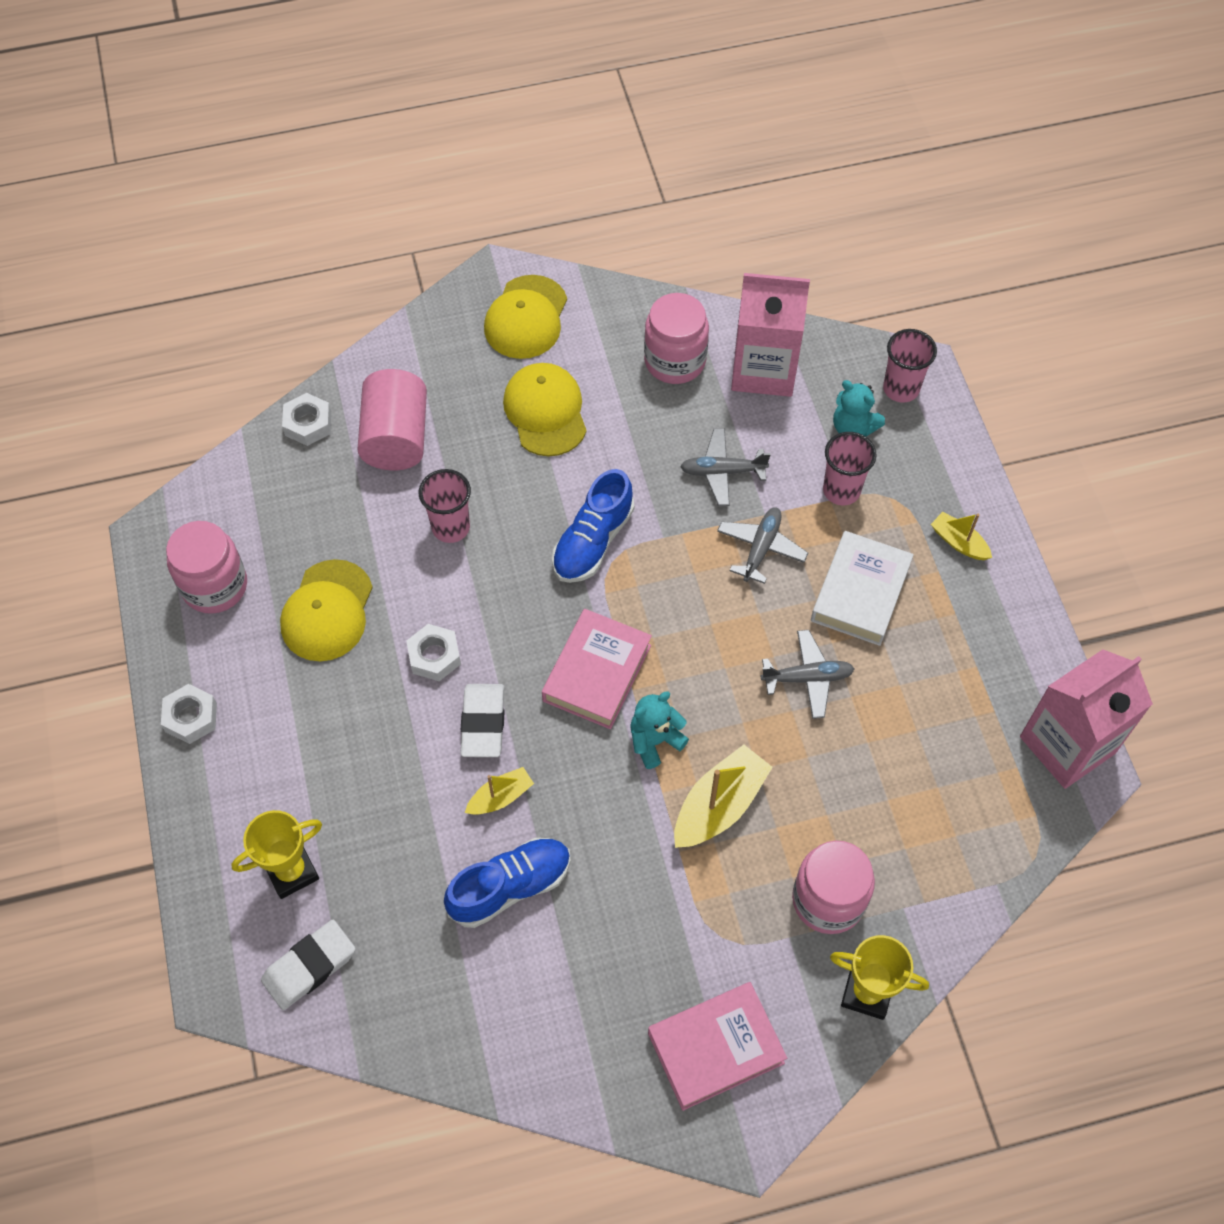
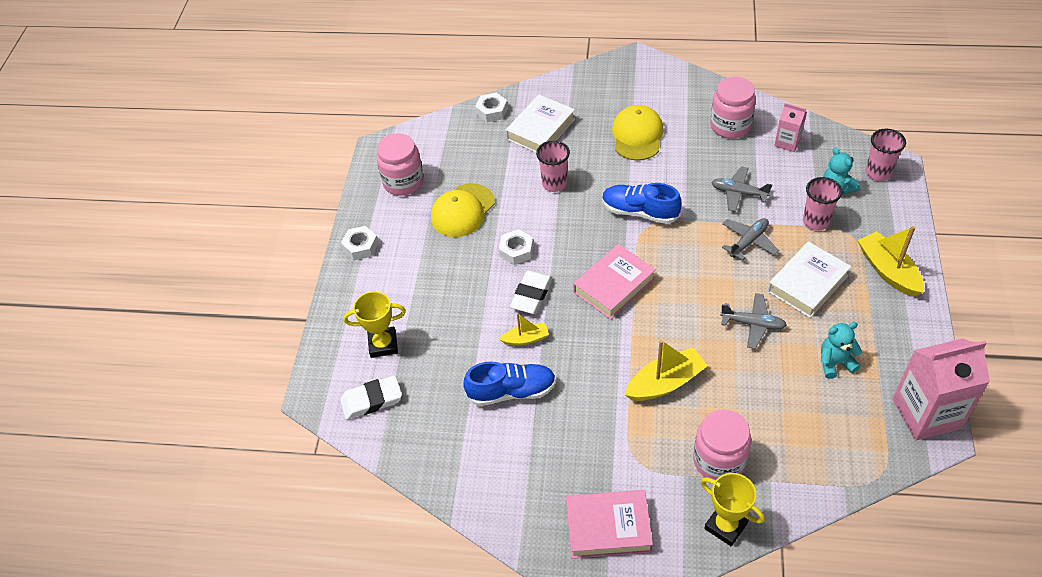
camera: 25 degrees right, 10 degrees down
(396, 437) = (540, 129): pink cylinder -> white book
(526, 318) = (645, 83): yellow cap -> none
(593, 541) = (640, 212): blue shoe -> blue shoe turned 60 degrees clockwise
(655, 741) = (637, 334): turquoise teddy bear -> turquoise teddy bear (835, 362)
(763, 369) = (787, 142): pink carton -> pink carton, size x0.51
(959, 542) = (888, 271): yellow boat -> yellow boat, size x1.73

